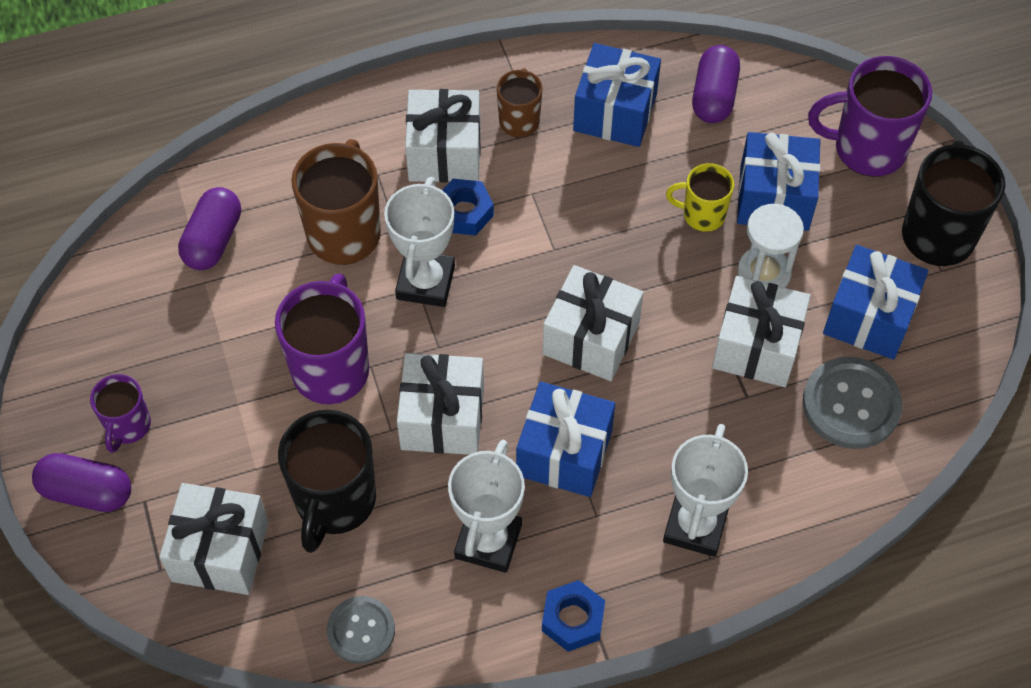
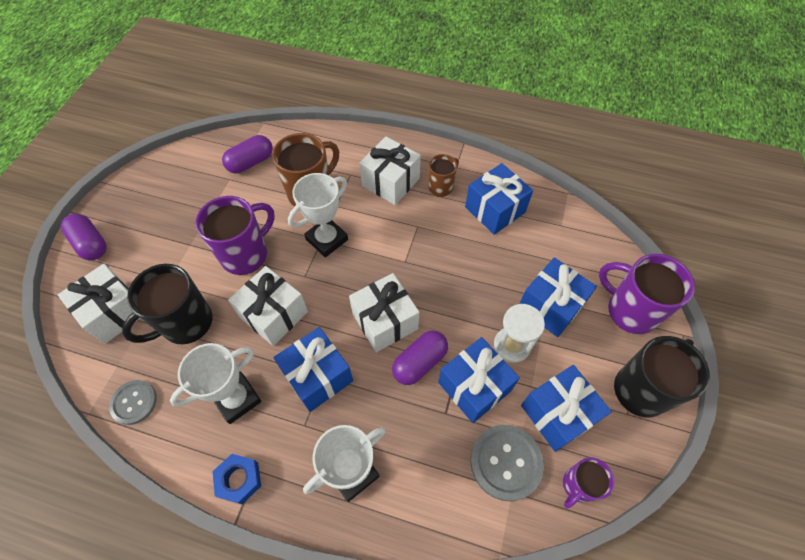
camera: 35 degrees right, 0 degrees up
(128, 426) = (136, 225): purple mug -> purple mug (578, 485)
(464, 212) = (375, 216): blue nut -> none
(702, 215) = (501, 291): yellow mug -> none
(714, 96) = (557, 231): purple capsule -> purple capsule (419, 362)
(756, 347) = (474, 386): white gift -> blue gift

